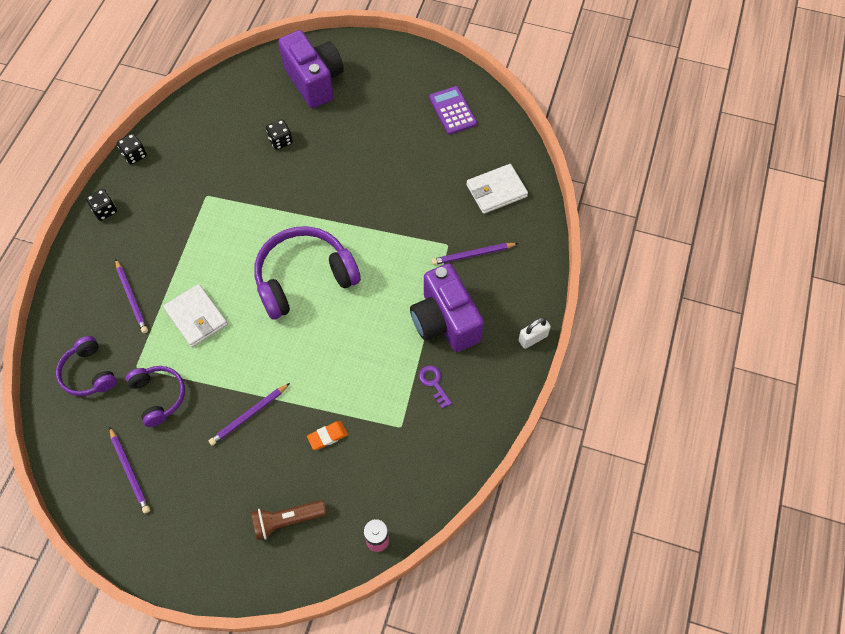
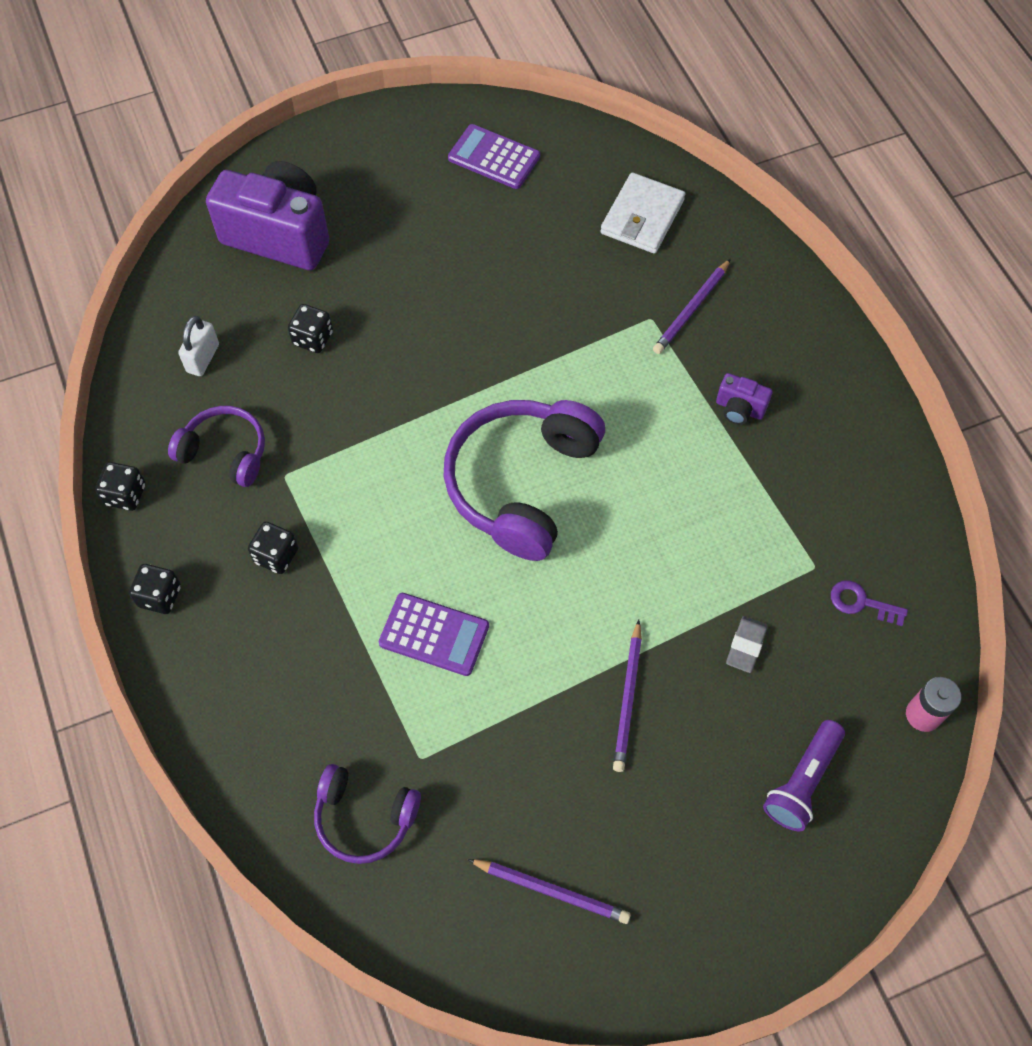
camera: 40 degrees left, 0 degrees up
(131, 297) = (320, 678): purple pencil -> none
(159, 396) = (490, 769): purple headphones -> purple headphones (225, 452)
(167, 229) = (276, 555): none -> black dice
(196, 317) = (434, 634): white wallet -> purple calculator
(287, 521) = (802, 782): brown flashlight -> purple flashlight
(327, 436) = (746, 646): orange eraser -> grey eraser
(434, 383) = (800, 488): purple key -> purple key (861, 603)
(445, 321) = (739, 409): purple camera -> purple camera, size x0.43
(532, 338) = (853, 355): white padlock -> white padlock (203, 358)

